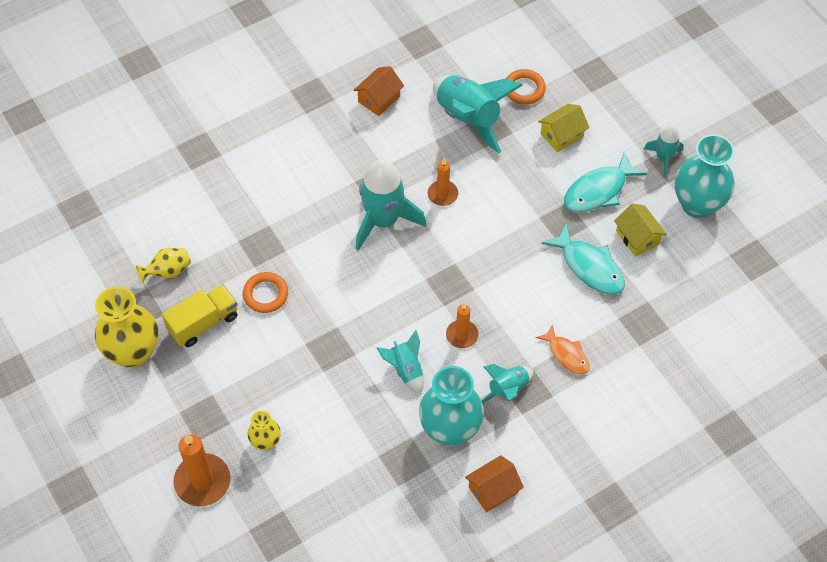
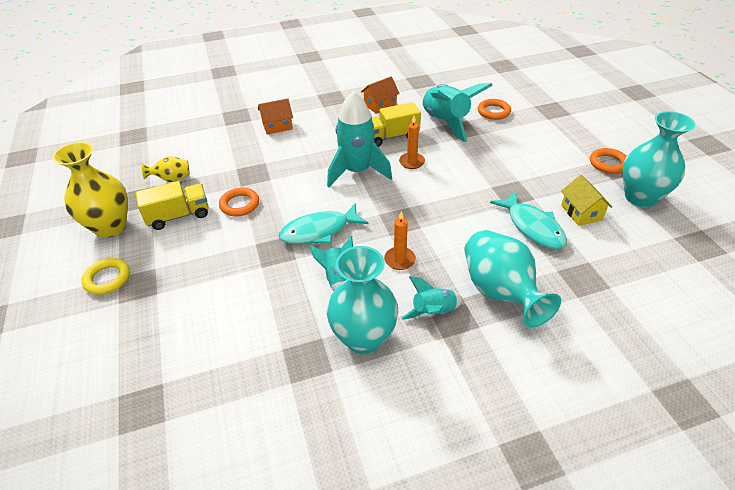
camera: 15 degrees right, 15 degrees down
(169, 417) = (107, 279): none -> yellow ring
(202, 481) = (102, 339): orange candle -> none
(266, 442) = (180, 315): yellow vase -> none
(408, 155) = (391, 136): none -> yellow truck
(493, 490) = (393, 409): orange house -> orange house (277, 126)
(562, 135) = (520, 140): yellow house -> none
(566, 354) = (500, 292): orange fish -> turquoise vase
(598, 191) = (547, 176): turquoise fish -> turquoise fish (319, 231)
(663, 158) = (608, 163): turquoise rocket -> orange ring

